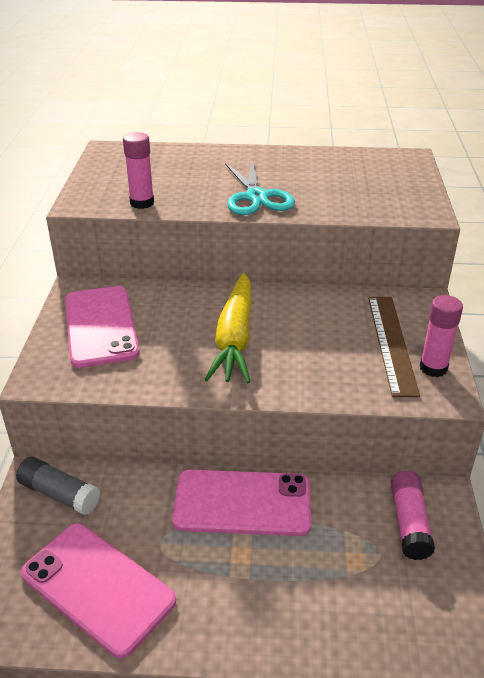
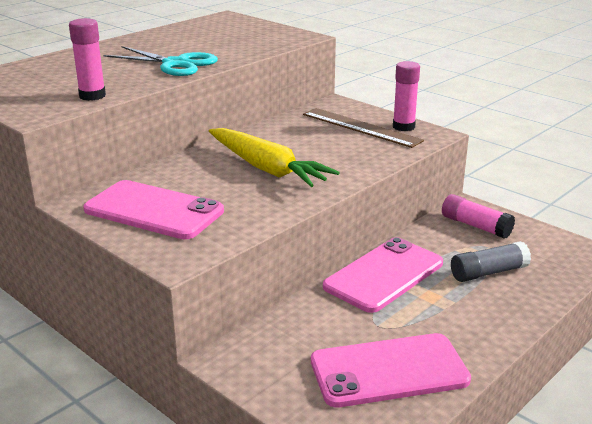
camera: 50 degrees left, 10 degrees down
(59, 494) = (262, 353): grey glue stick -> grey glue stick (488, 272)

